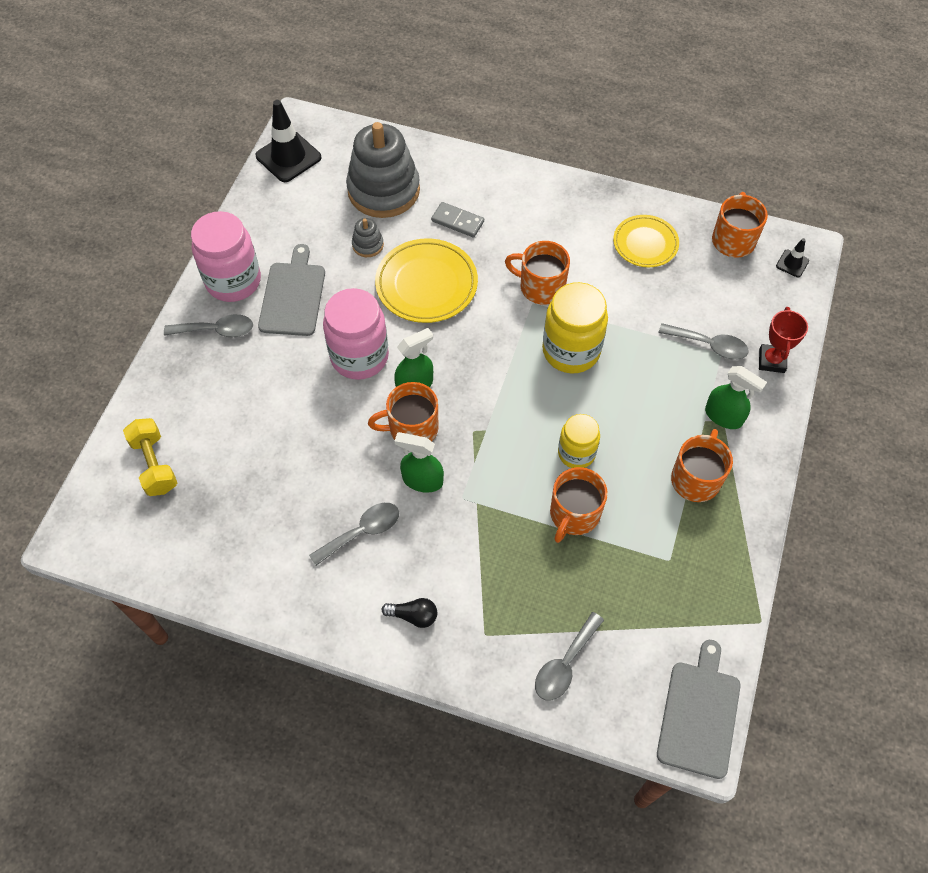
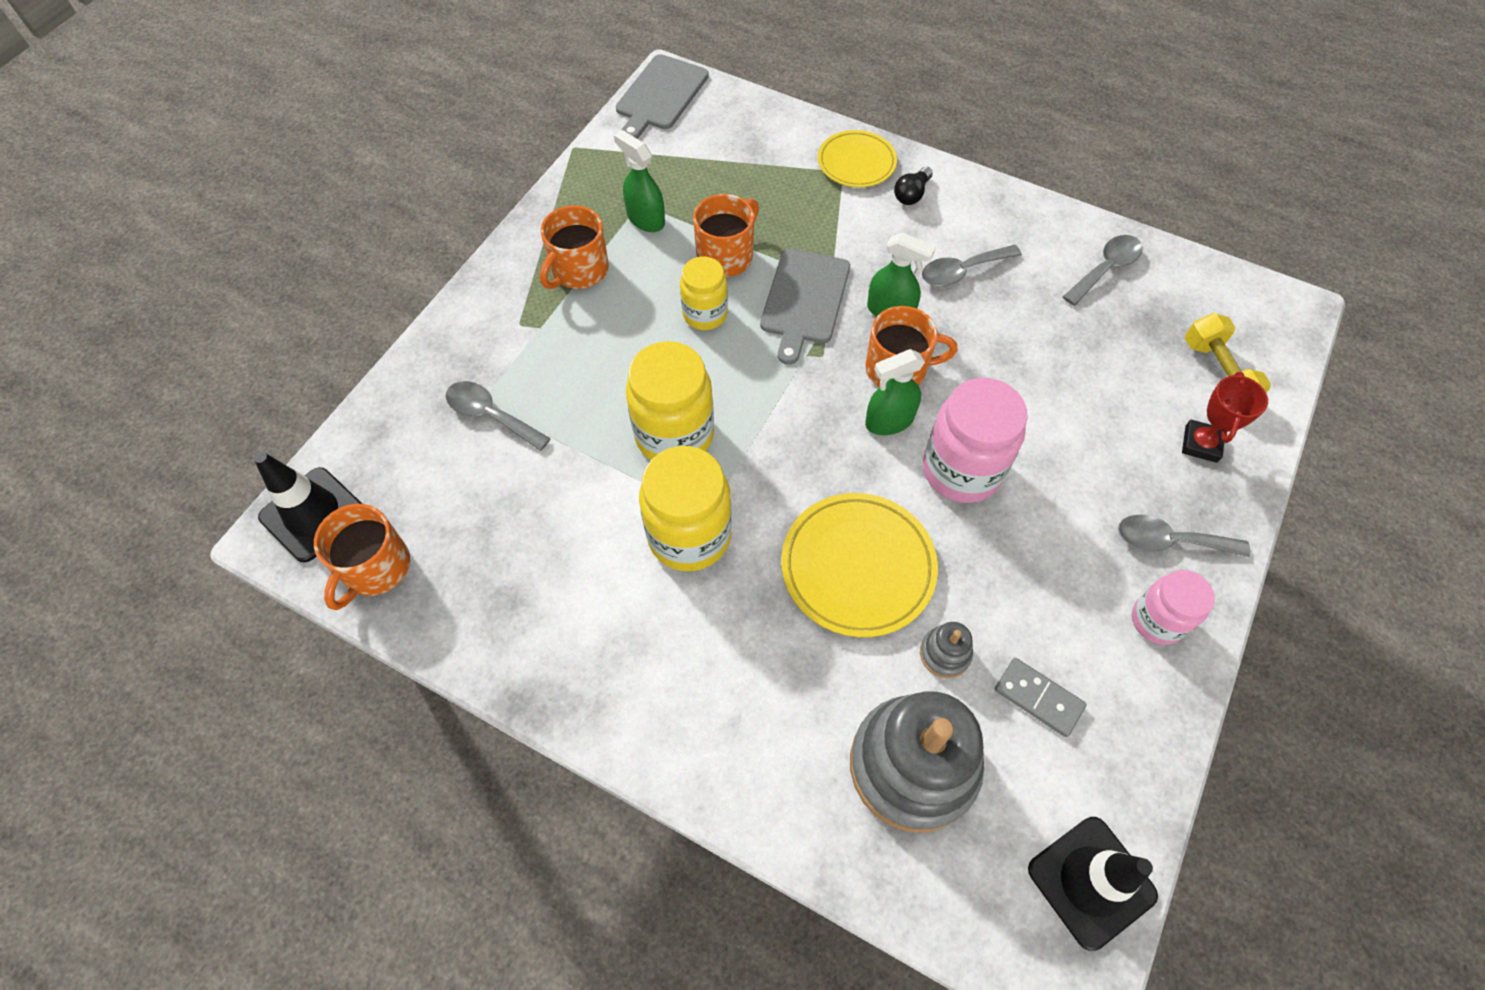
camera: 170 degrees left, 0 degrees up
(233, 281) = (1157, 620): pink jar -> pink jar, size x0.61
(293, 296) = (1061, 580): grey cutting board -> grey cutting board (804, 300)
(413, 616) = (911, 194): black light bulb -> black light bulb turned 75 degrees counterclockwise
(457, 221) = (794, 675): grey domino -> grey domino (1038, 698)
(541, 287) = (689, 536): orange mug -> yellow jar
(565, 664) = (770, 141): grey spoon -> grey spoon (1106, 269)
(645, 244) = (510, 583): yellow plate -> yellow plate (856, 163)
(723, 416) = (516, 328): green spray bottle -> green spray bottle (645, 219)
(771, 360) = (422, 384): red trophy -> red trophy (1201, 444)
(792, 263) = (313, 514): black traffic cone -> black traffic cone, size x2.04

